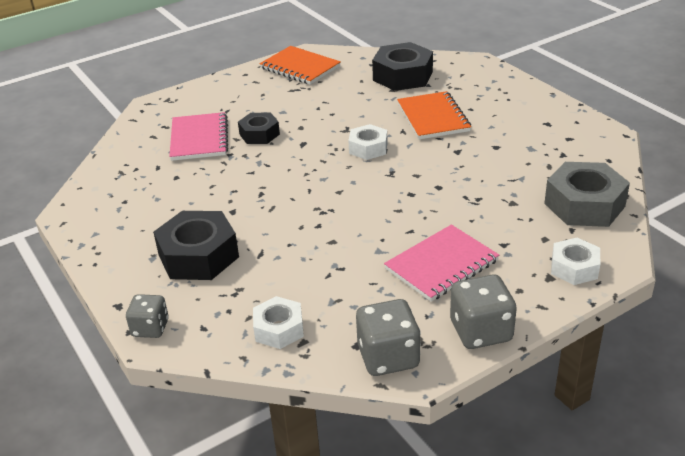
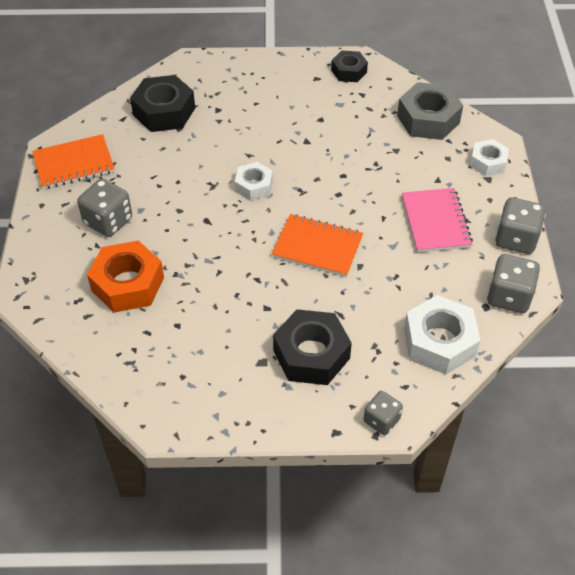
camera: 60 degrees left, 15 degrees up
(199, 139) = (128, 284): pink notebook -> orange nut
(256, 104) = (108, 221): none -> grey dice
(259, 134) = (163, 241): black nut -> black nut (349, 71)
(279, 329) = (439, 342): white nut -> white nut, size x1.67
(433, 117) = (247, 129): orange notebook -> orange notebook (317, 247)

